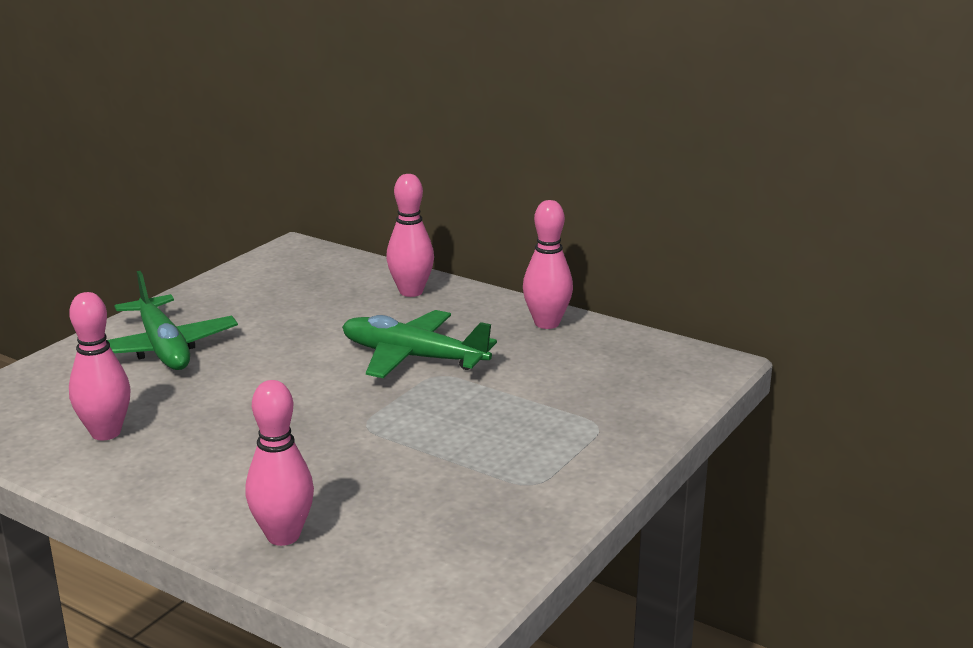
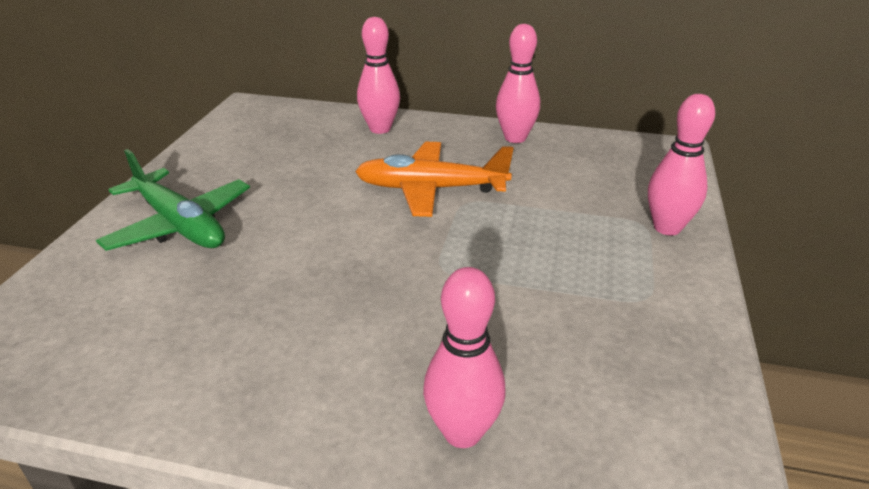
camera: 20 degrees left, 10 degrees up
(106, 433) = (171, 342): pink bowling pin -> pink bowling pin (667, 228)
(413, 357) = (430, 189): green plane -> orange plane

